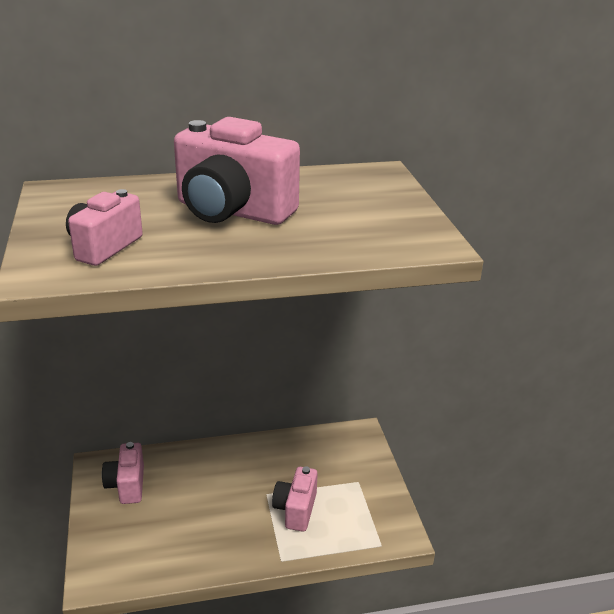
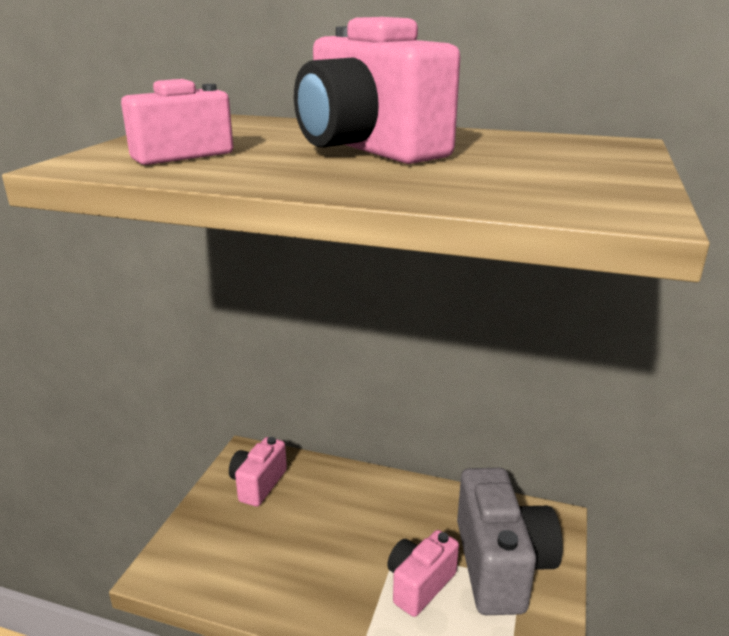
camera: 30 degrees right, 5 degrees down
(341, 476) = (500, 565): none -> grey camera

